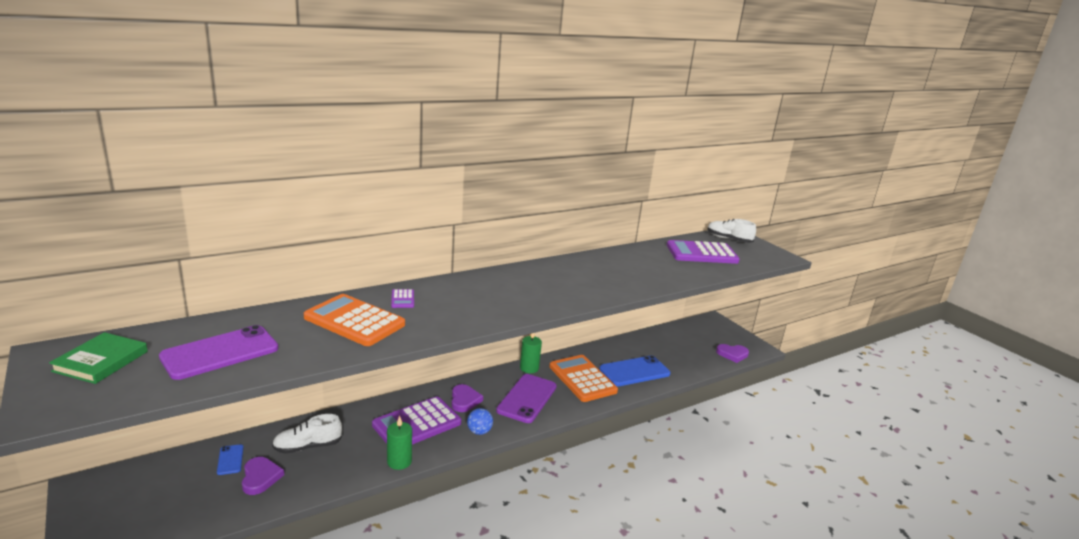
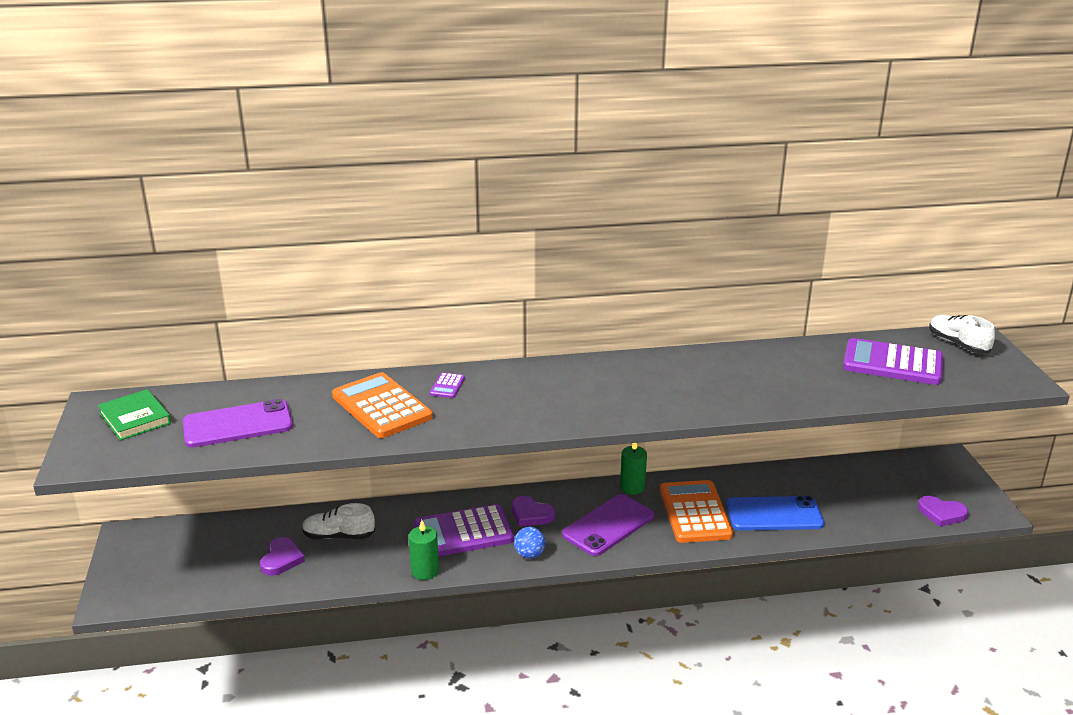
camera: 25 degrees right, 5 degrees up
(101, 361) = (135, 418): green book -> green book turned 75 degrees counterclockwise
(230, 460) = (260, 535): blue phone -> none
(464, 400) = (531, 514): purple heart -> purple heart turned 105 degrees clockwise

